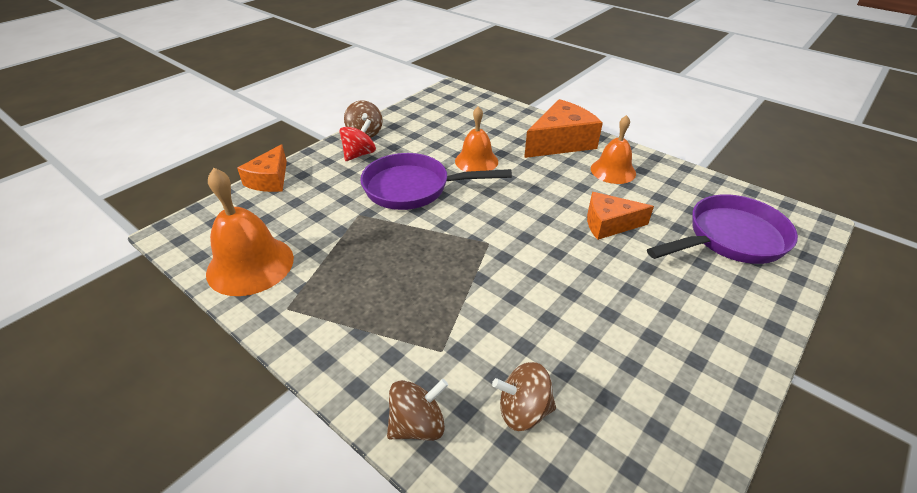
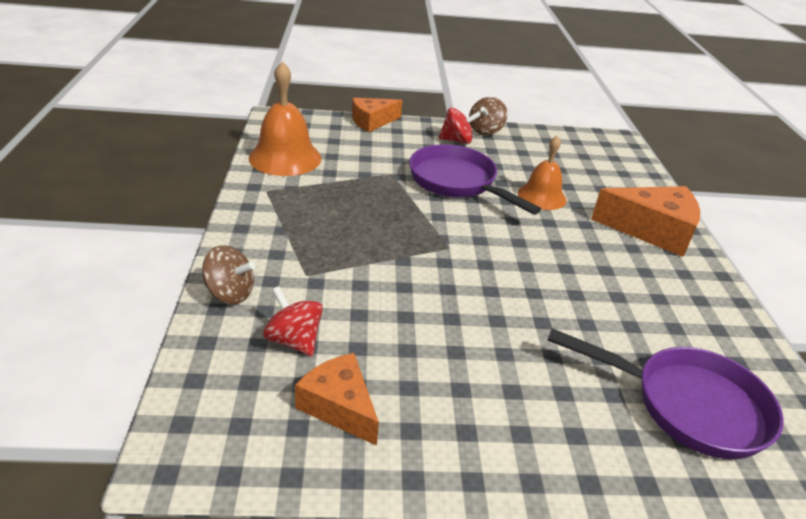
camera: 45 degrees right, 5 degrees down
(523, 410) = (294, 340): brown spinning top -> red spinning top
(609, 224) = (577, 307): orange cheese -> orange cheese (339, 406)
(613, 171) = (664, 280): orange bell -> none

